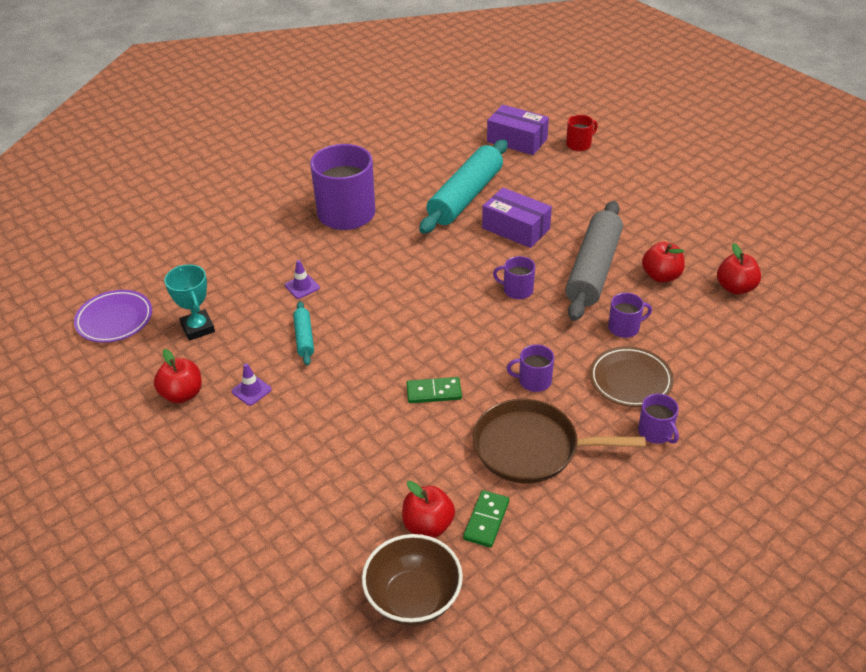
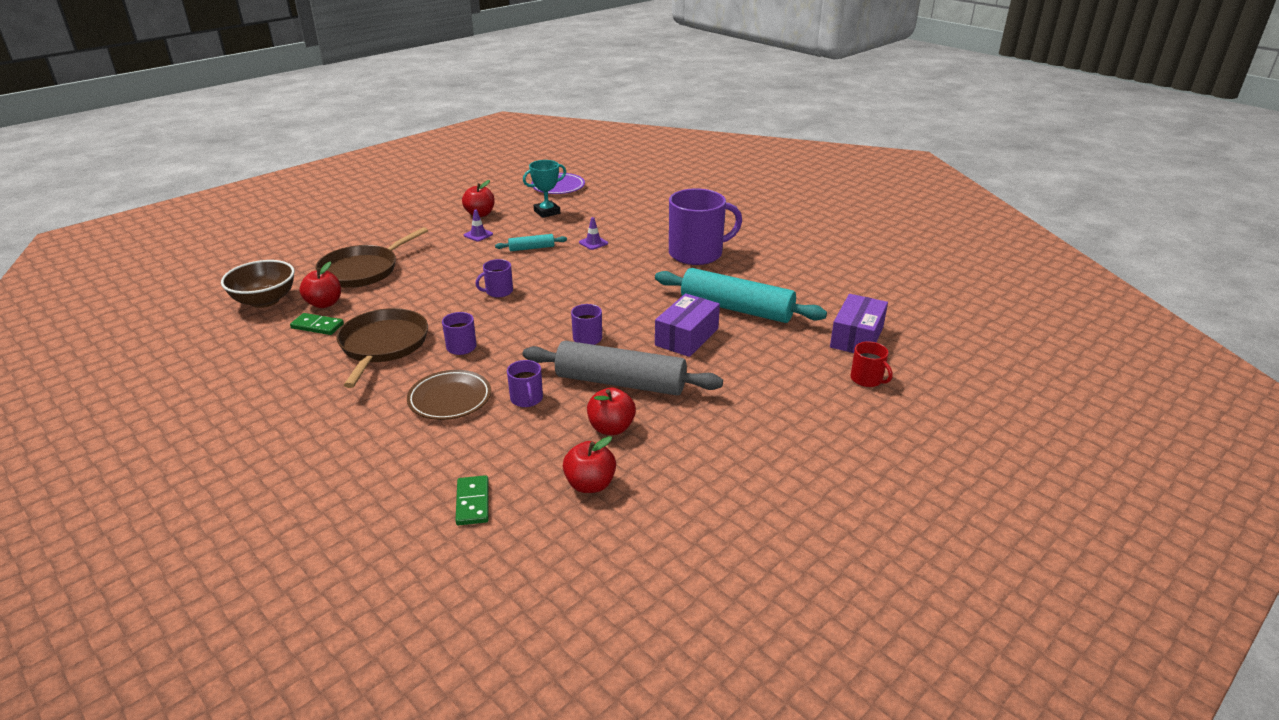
camera: 85 degrees right, 10 degrees down
(336, 501) = (362, 270): none -> brown pan
(434, 392) = (459, 301): green domino -> green domino (473, 502)
(656, 432) = (377, 411): purple mug -> purple mug (498, 291)

